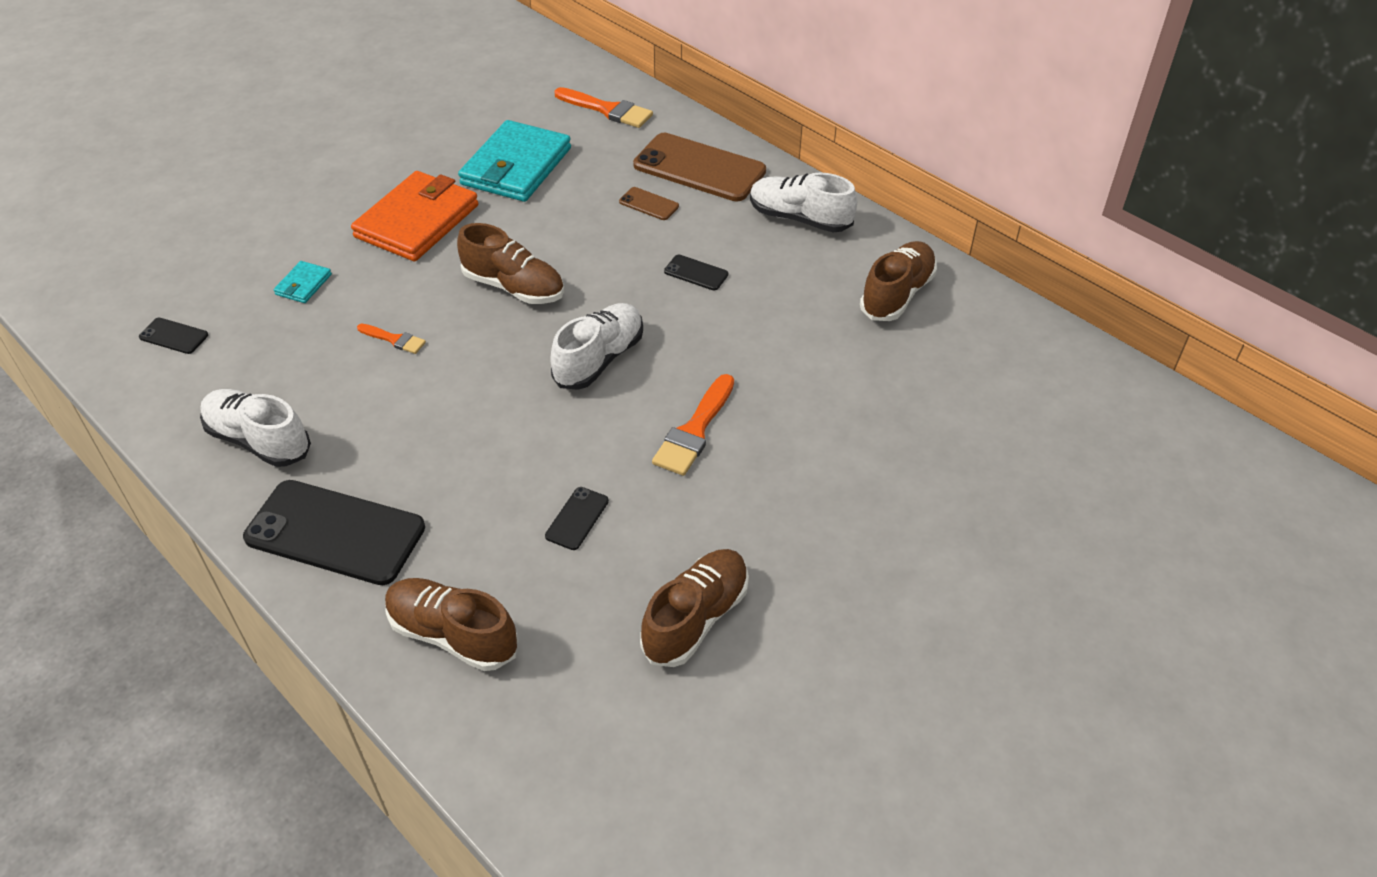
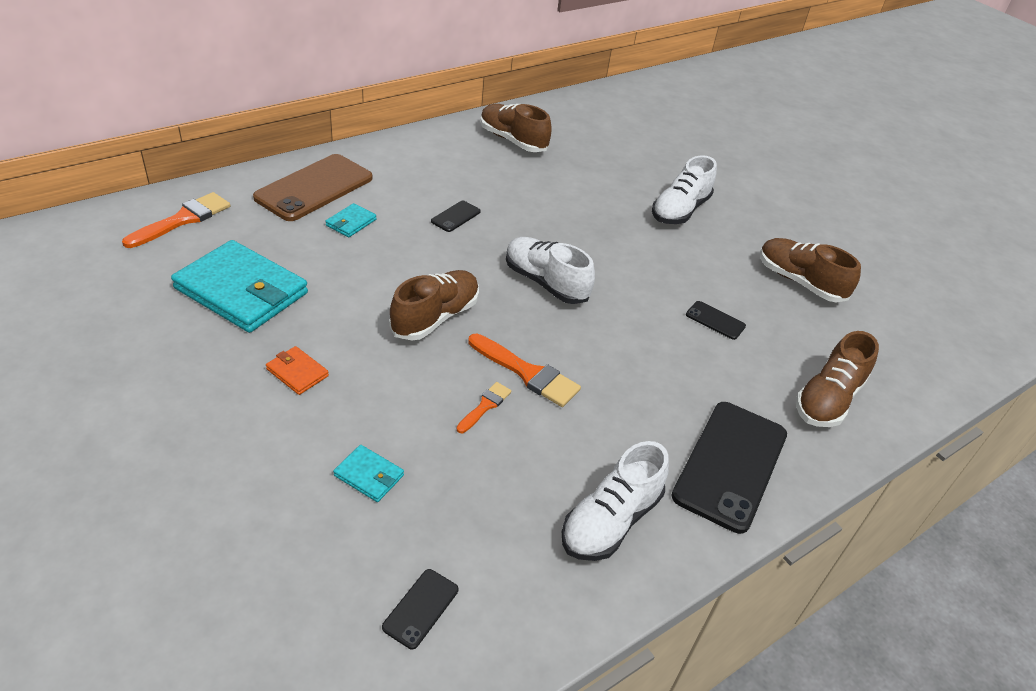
camera: 85 degrees left, 5 degrees down
(417, 221) = (297, 372): orange wallet -> orange wallet, size x0.44
(649, 204) = (351, 223): brown phone -> turquoise wallet
(694, 431) = (632, 251): orange brush -> orange brush (527, 373)
(799, 218) = (409, 157): white shoe -> white shoe (680, 210)

